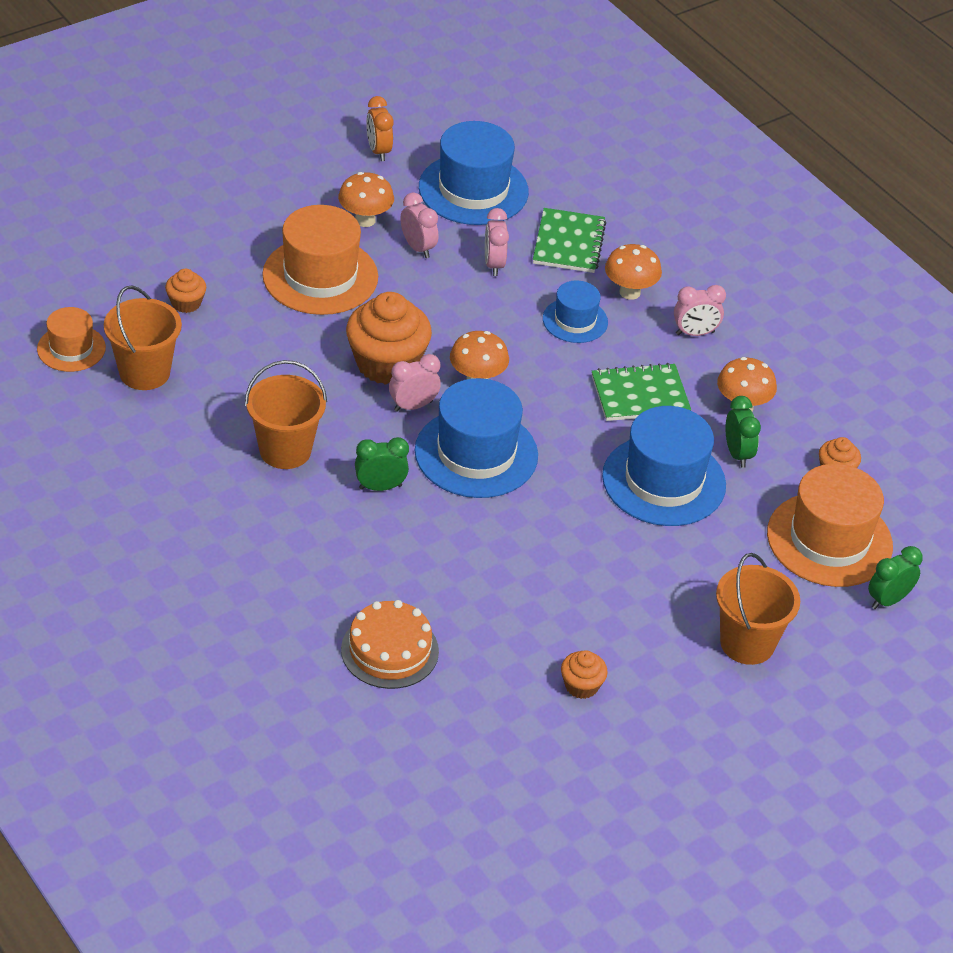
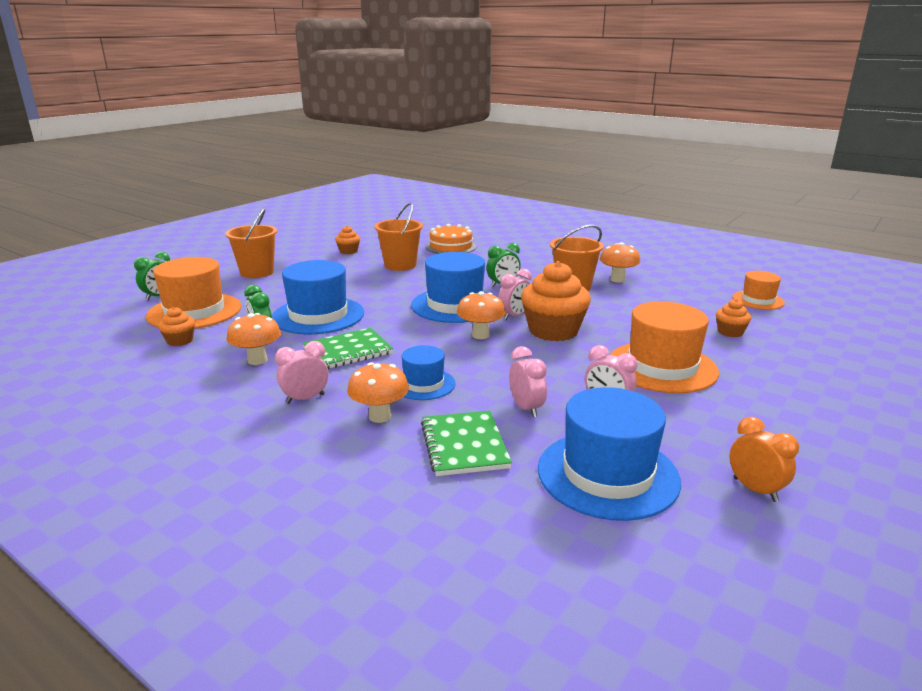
camera: 165 degrees right, 20 degrees down
(144, 372) = (699, 299): orange bucket -> orange bucket (400, 265)
(365, 220) = (679, 415): orange mushroom -> orange mushroom (617, 280)

